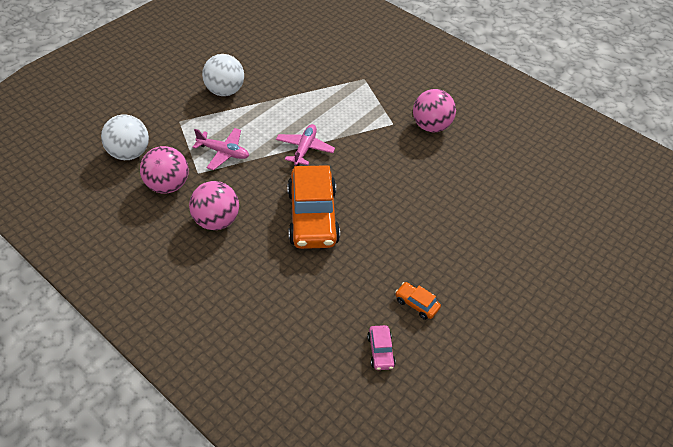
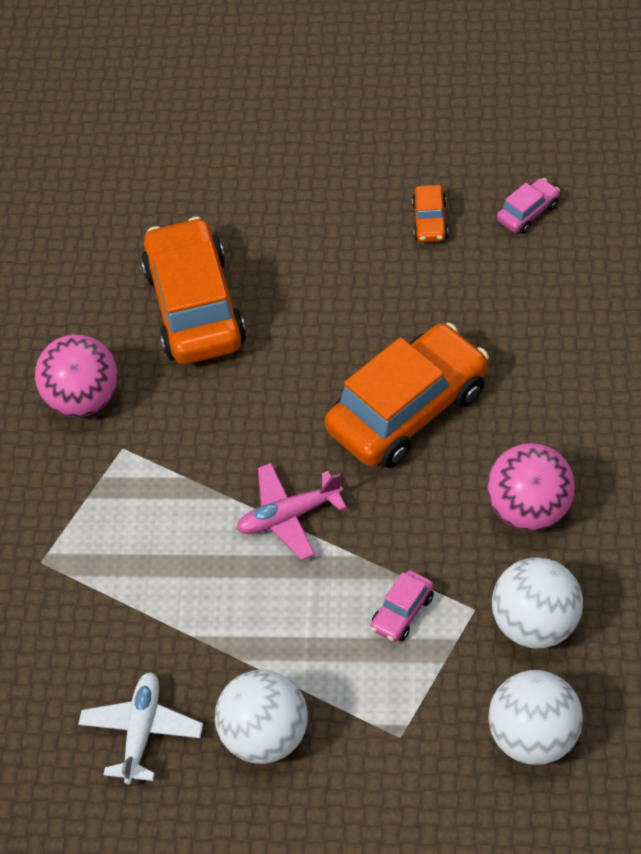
camera: 120 degrees left, 5 degrees up
(168, 185) = (536, 624): pink ball -> white ball
(223, 152) = (402, 612): pink plane -> pink car
(265, 66) = (142, 731): none -> white plane
(448, 185) = (194, 307): none -> orange car

